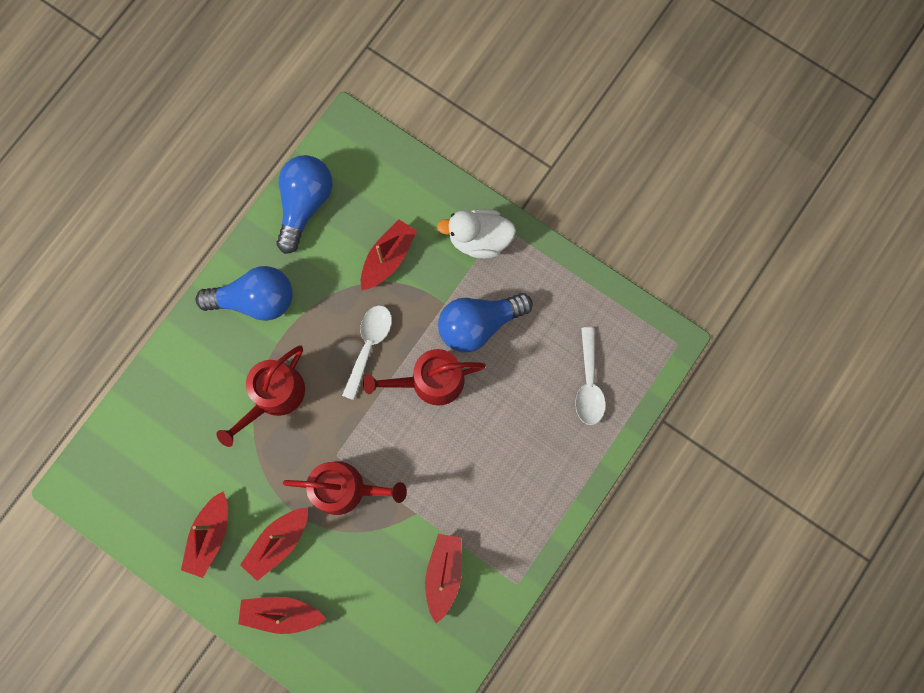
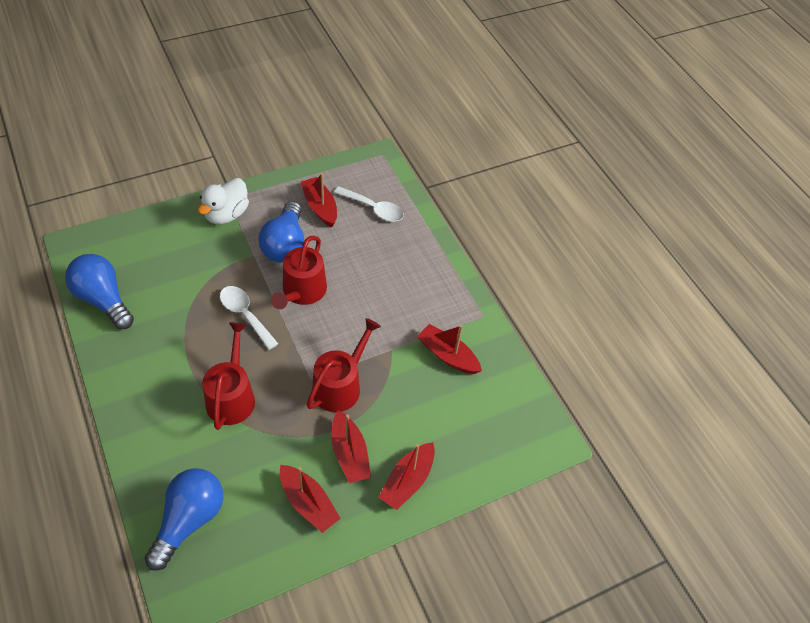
camera: 65 degrees left, 25 degrees down
(255, 300) = (145, 370): blue light bulb -> blue light bulb (189, 520)
(274, 396) = (231, 396): red watering can -> red watering can turned 150 degrees counterclockwise
(388, 258) = (192, 271): red boat -> red boat (320, 207)

